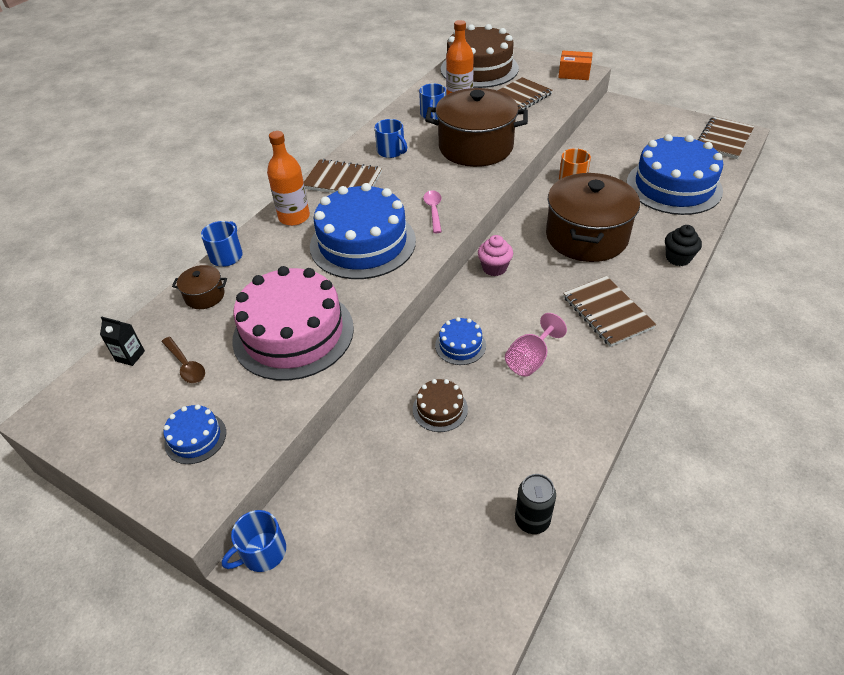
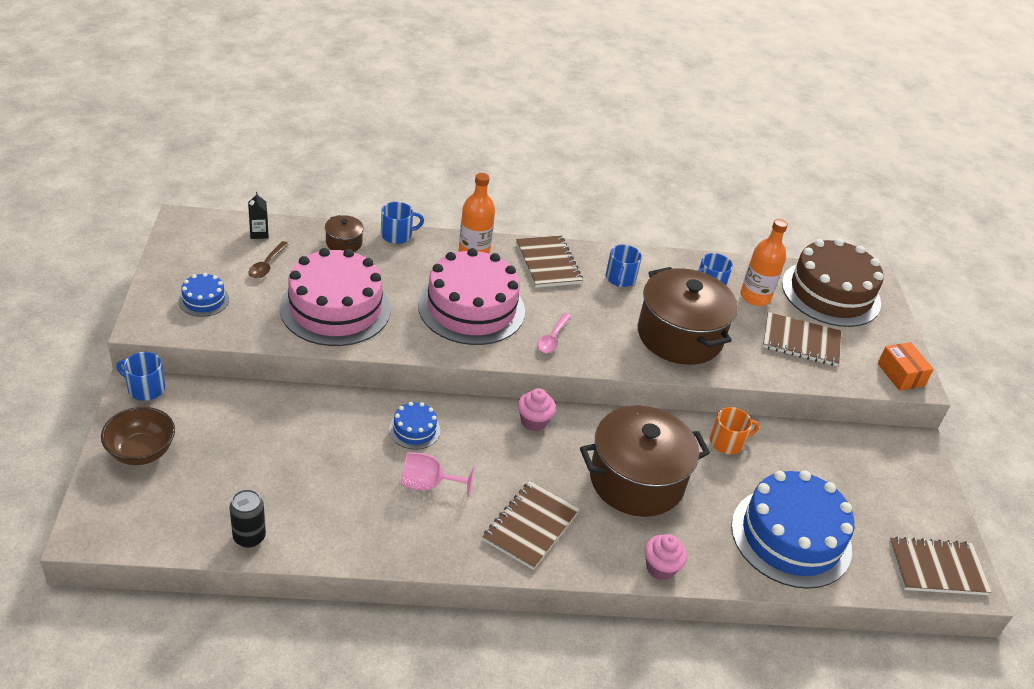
camera: 50 degrees right, 5 degrees down
(359, 586) = (141, 452): none -> brown bowl
(362, 243) = (471, 308): blue cake -> pink cake
(433, 210) = (552, 338): pink spoon -> pink spoon turned 150 degrees clockwise
(440, 409) = (332, 440): brown cake -> none
(678, 258) = (660, 568): black cupcake -> pink cupcake

